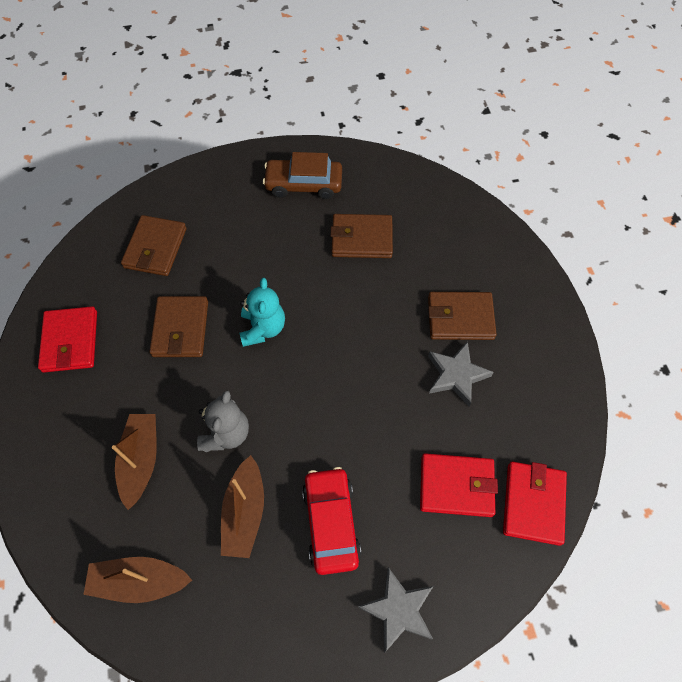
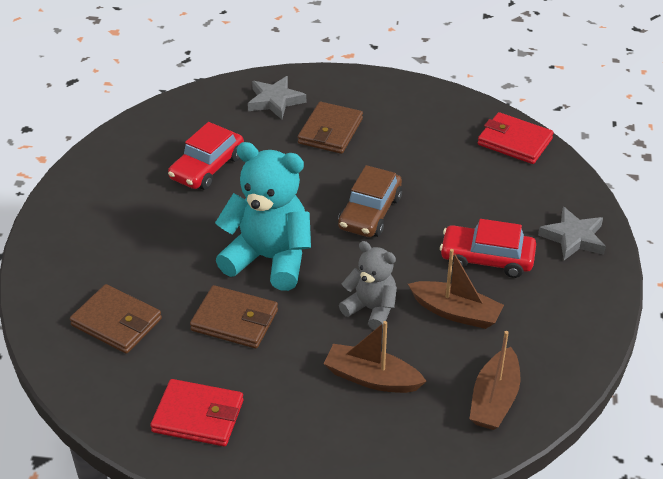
camera: 70 degrees left, 20 degrees down
(263, 328) = (269, 259): turquoise teddy bear -> turquoise teddy bear, size x1.73
(303, 184) = (112, 190): brown car -> brown car (370, 213)
(361, 239) = (207, 167): brown wallet -> red car
(456, 375) = (384, 149): grey star -> grey star (275, 101)
(456, 486) = (484, 177): red wallet -> none

